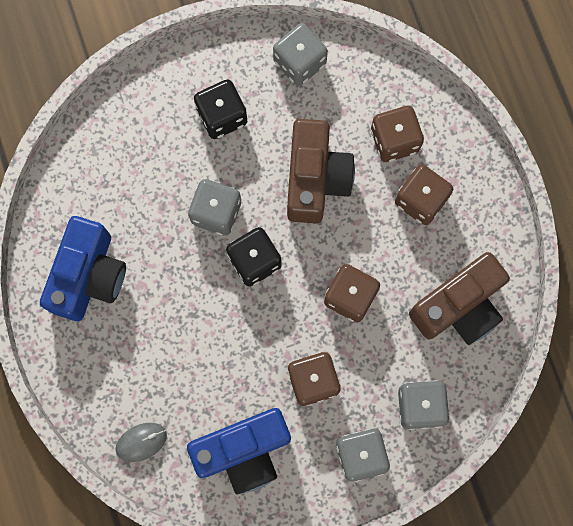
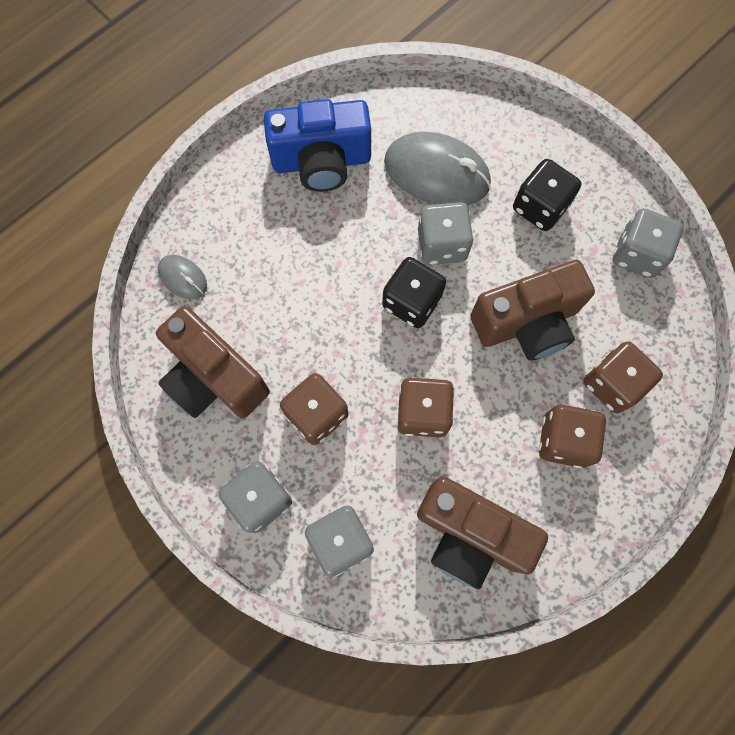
camera: 65 degrees right, 5 degrees down
(148, 184) = (436, 173): none -> grey mouse
(244, 451) = (214, 378): blue camera -> brown camera

